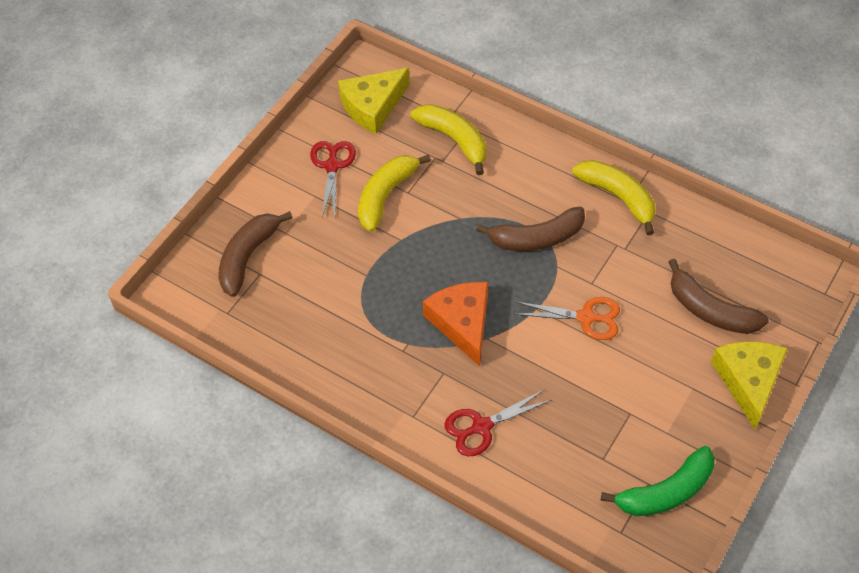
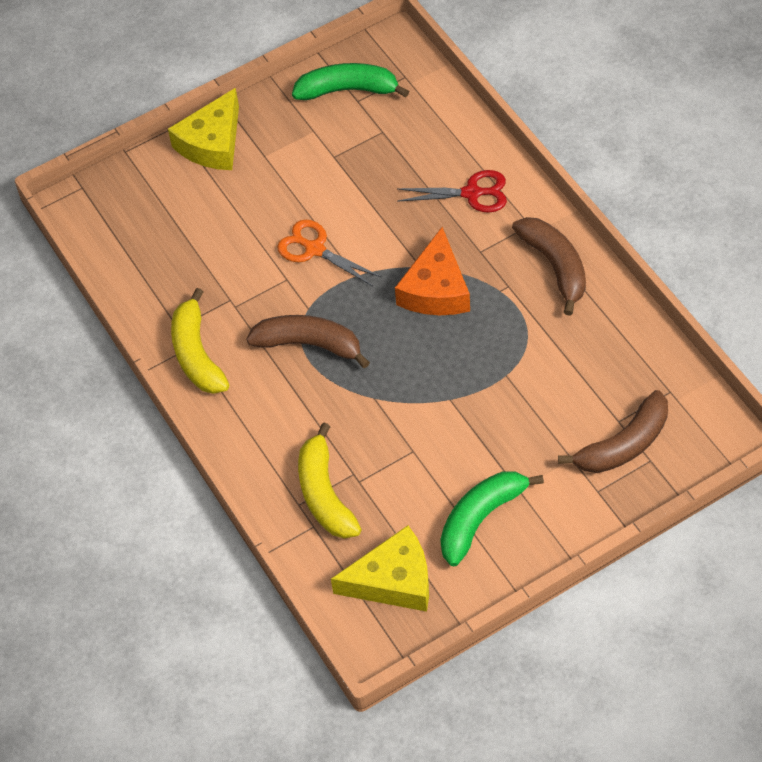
camera: 150 degrees left, 0 degrees up
(332, 166) = (480, 518): red scissors -> green banana
(386, 195) = (439, 456): yellow banana -> none
(710, 310) = (196, 212): brown banana -> brown banana (555, 266)

